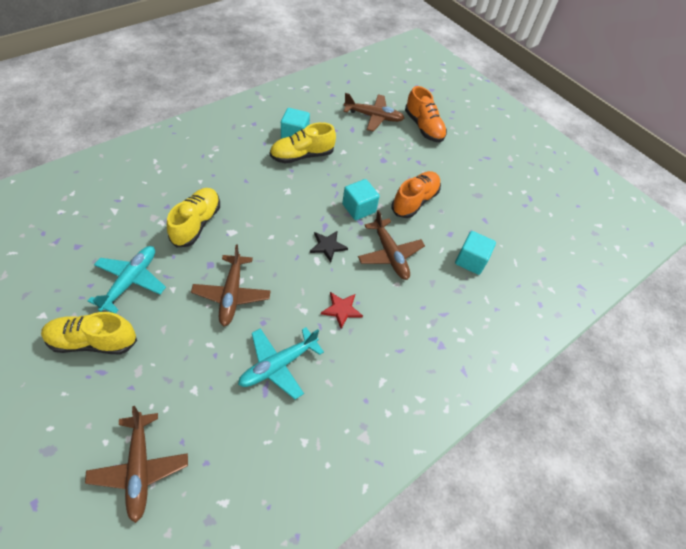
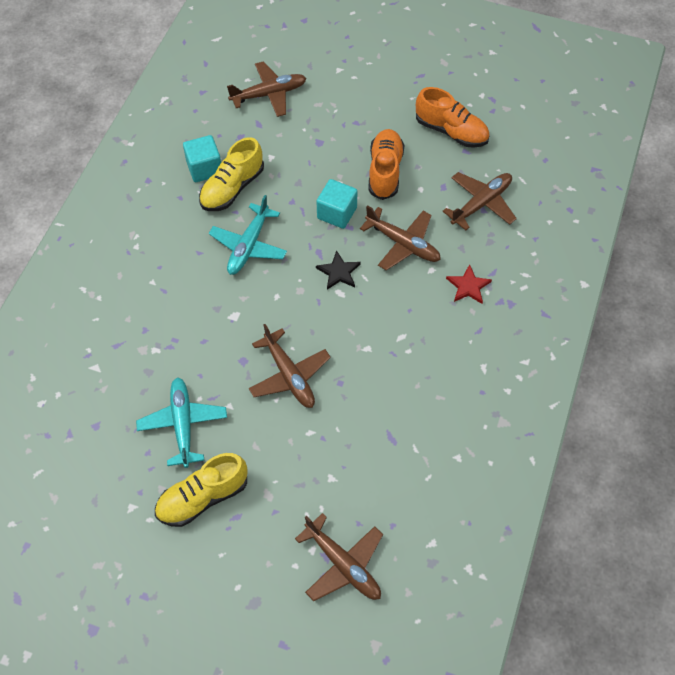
camera: 25 degrees left, 5 degrees up
(196, 224) = (192, 329): yellow shoe -> none
(278, 365) = (385, 411): turquoise plane -> turquoise plane (248, 246)
(341, 310) = (400, 326): red star -> red star (468, 286)
(423, 127) = (331, 76): orange shoe -> orange shoe (451, 131)
(470, 260) = (481, 204): turquoise cube -> brown plane

